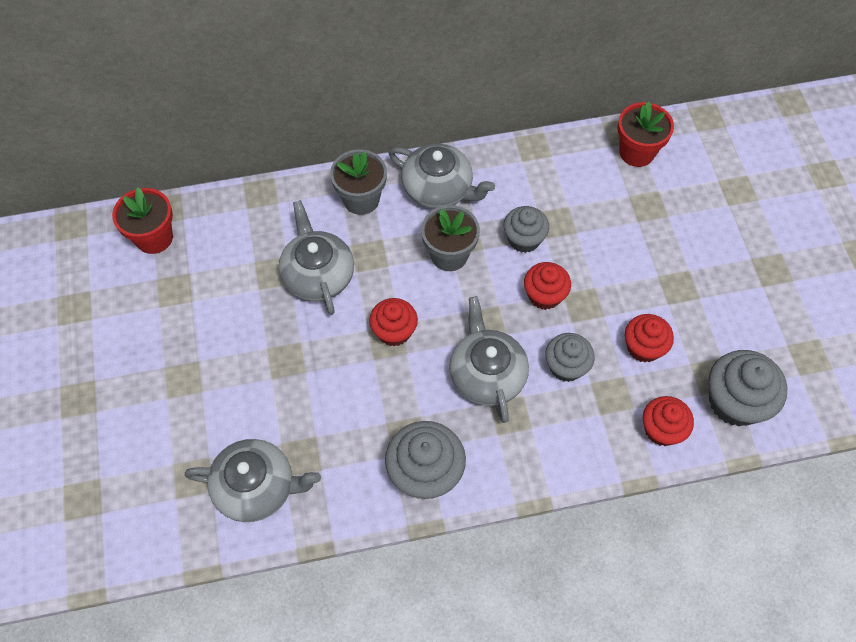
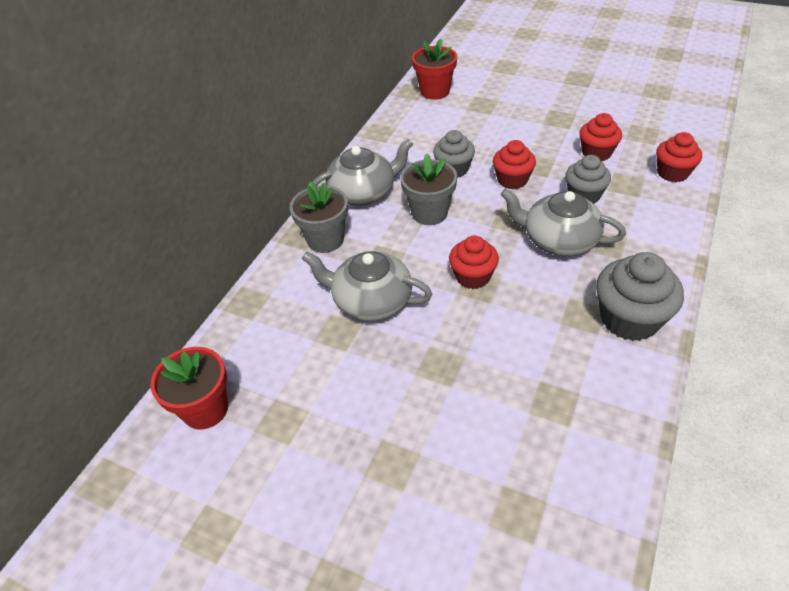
camera: 50 degrees left, 15 degrees down
(256, 487) = (566, 457): grey teapot -> none
(735, 401) = (671, 132): grey cupcake -> none

